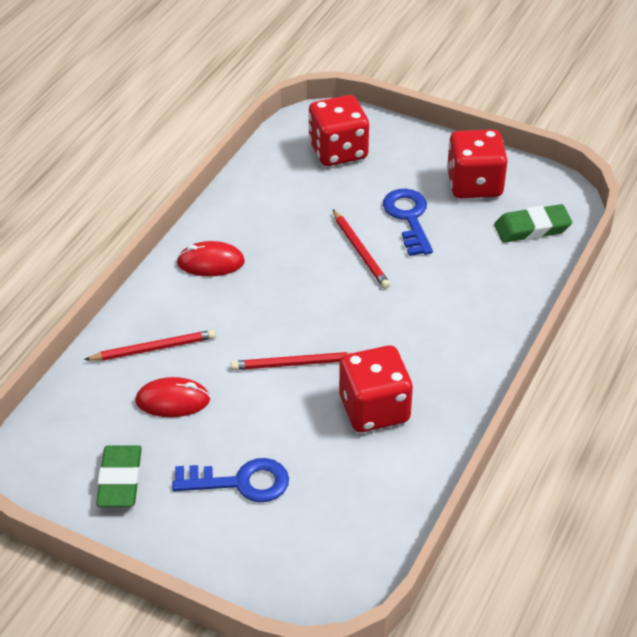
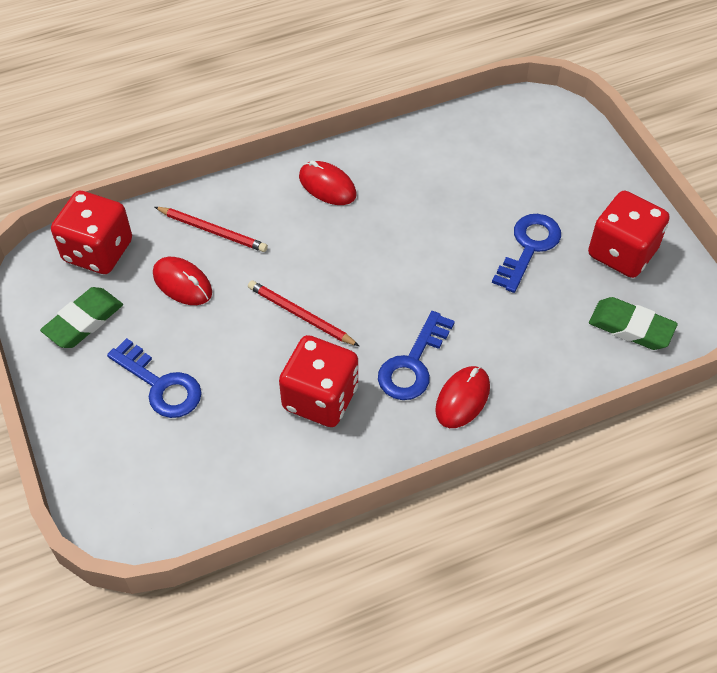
camera: 40 degrees right, 10 degrees up
(338, 151) = (533, 149): red dice -> red dice (98, 251)
(360, 251) = (455, 252): red pencil -> none
(414, 343) = (413, 364): none -> blue key
(474, 343) = (462, 399): none -> red mouse

